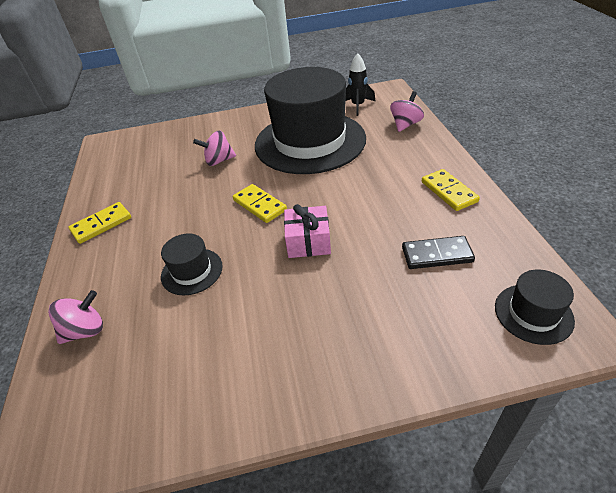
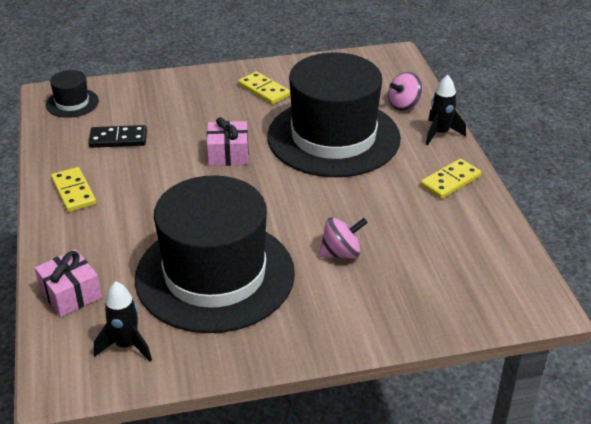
camera: 175 degrees right, 5 degrees down
(72, 283) = (440, 133): none -> black rocket
(192, 271) = (333, 137): black hat -> black hat, size x2.43
(260, 205) = (278, 191): yellow domino -> yellow domino (264, 90)
(405, 125) = (70, 294): pink spinning top -> pink gift

